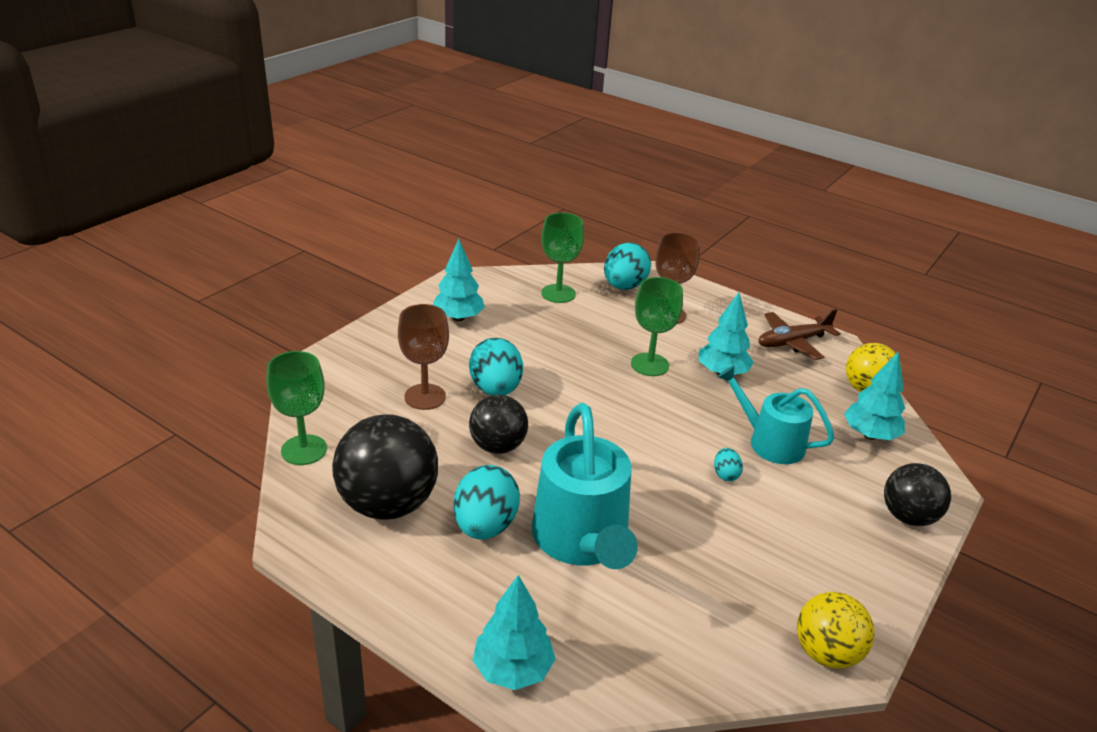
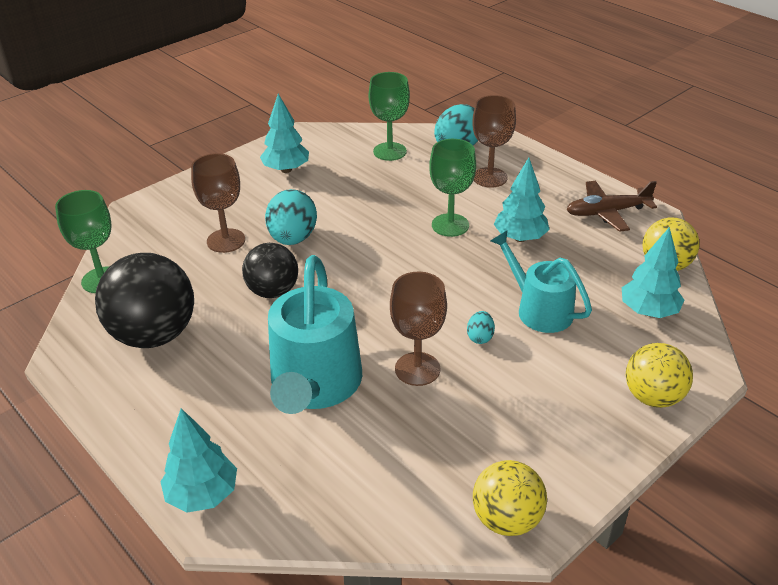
camera: 15 degrees right, 5 degrees up
(485, 526) = (231, 363): turquoise egg -> none
(678, 512) = (417, 369): none -> brown goblet
(908, 516) = (653, 397): black ball -> yellow ball

